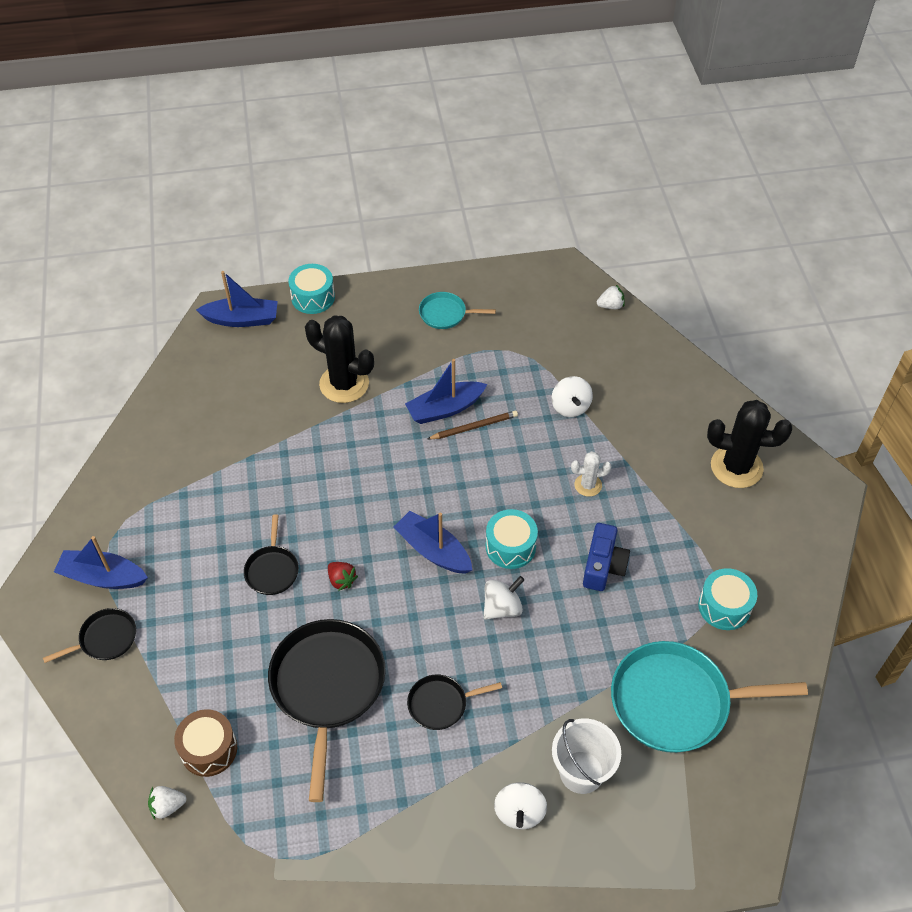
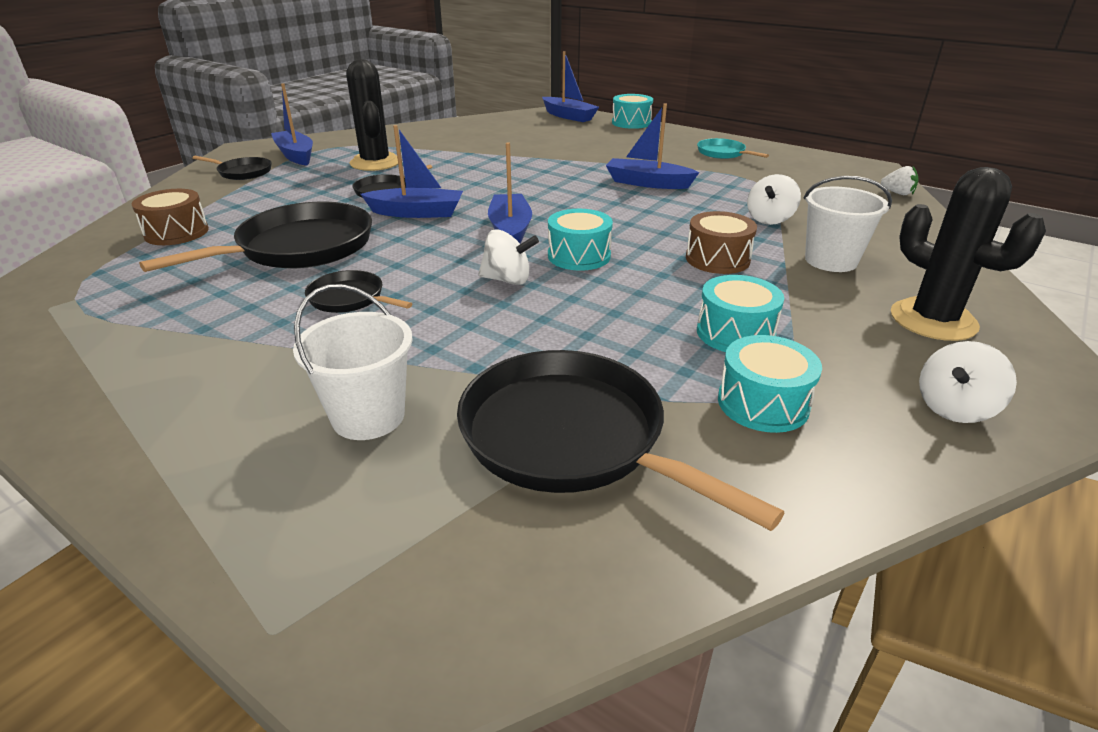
camera: 45 degrees right, 20 degrees down
(167, 806) = (99, 240): white strawberry -> none
(341, 580) = (417, 213): red strawberry -> blue boat
(344, 384) = (589, 152): black cactus -> black cactus (375, 163)
(474, 427) = (657, 197): brown pencil -> none
(519, 812) = (259, 401): white spinning top -> white spinning top (954, 408)
(588, 485) = (717, 259): white cactus -> brown drum
(603, 566) = (652, 305): blue camera -> none
(645, 437) = (830, 260): none -> white bucket
(664, 558) = (735, 333): none -> turquoise drum
(676, 702) = (570, 437): turquoise pan -> black pan

